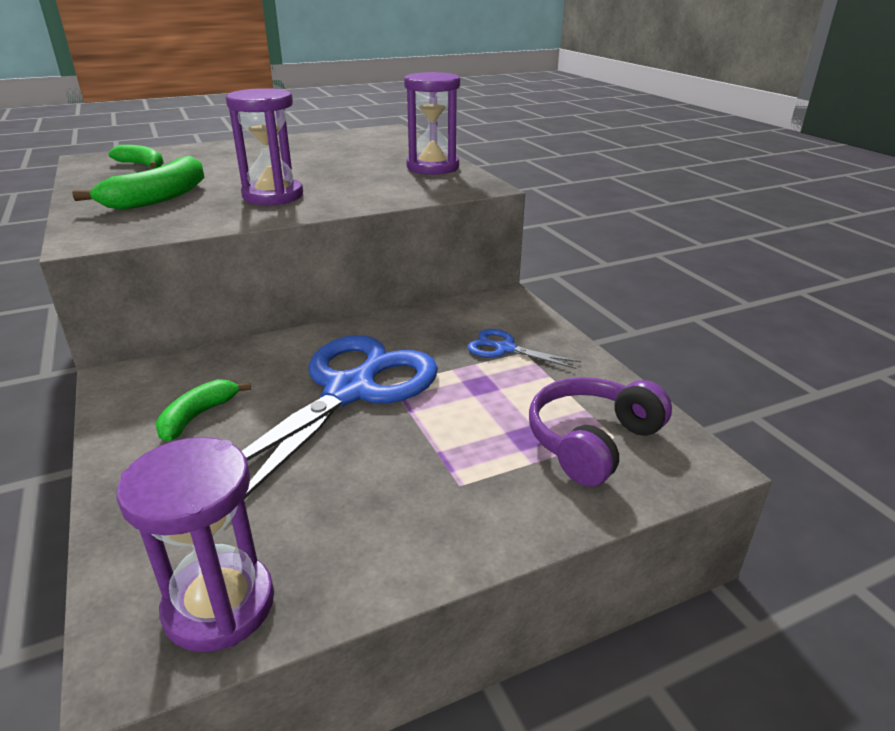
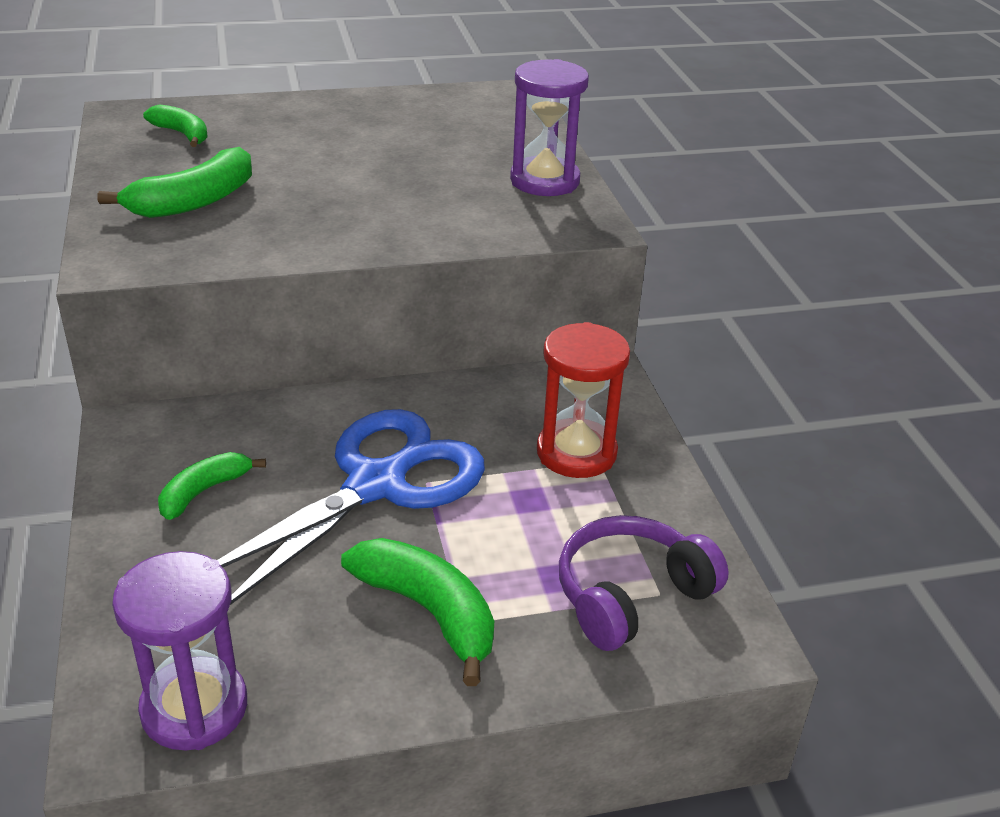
camera: 10 degrees right, 5 degrees up
(273, 196) = (329, 214): purple hourglass -> none
(425, 481) = (428, 612): none -> green banana
(504, 349) = (576, 453): blue scissors -> red hourglass

